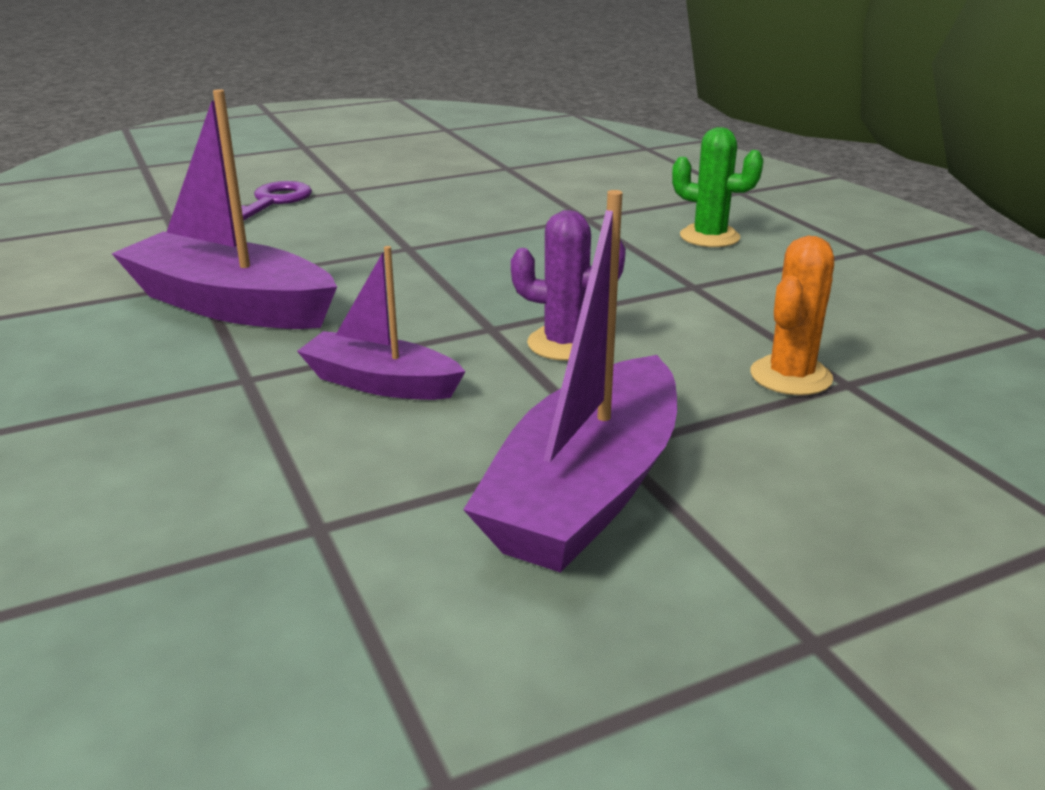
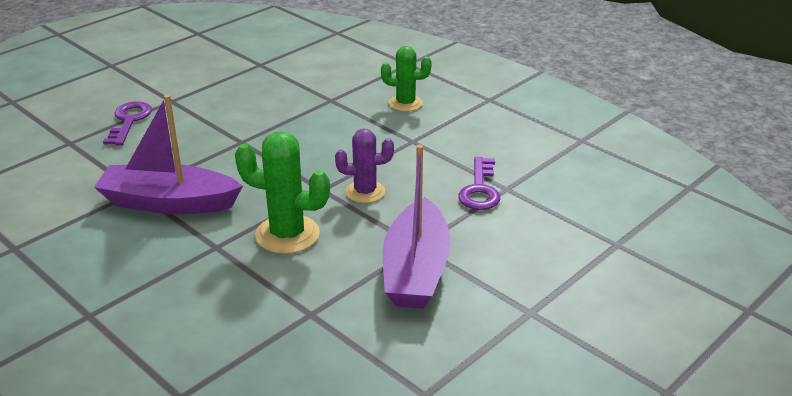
camera: 20 degrees left, 5 degrees up
(381, 383) = (287, 235): purple boat -> green cactus
(791, 376) = (480, 189): orange cactus -> purple key

